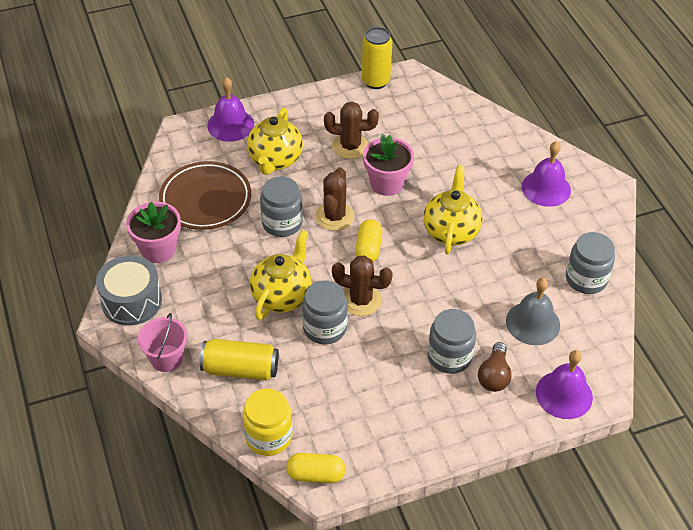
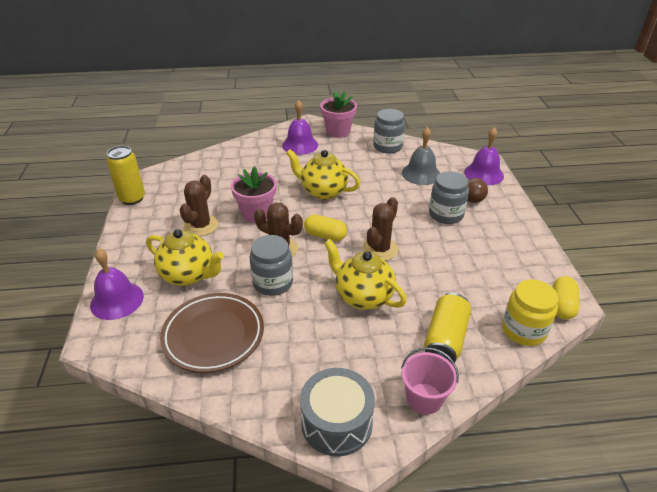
camera: 75 degrees left, 10 degrees down
(158, 249) = (268, 387): pink flower pot -> pink flower pot (338, 131)
(324, 328) = (406, 275): grey jar -> none

